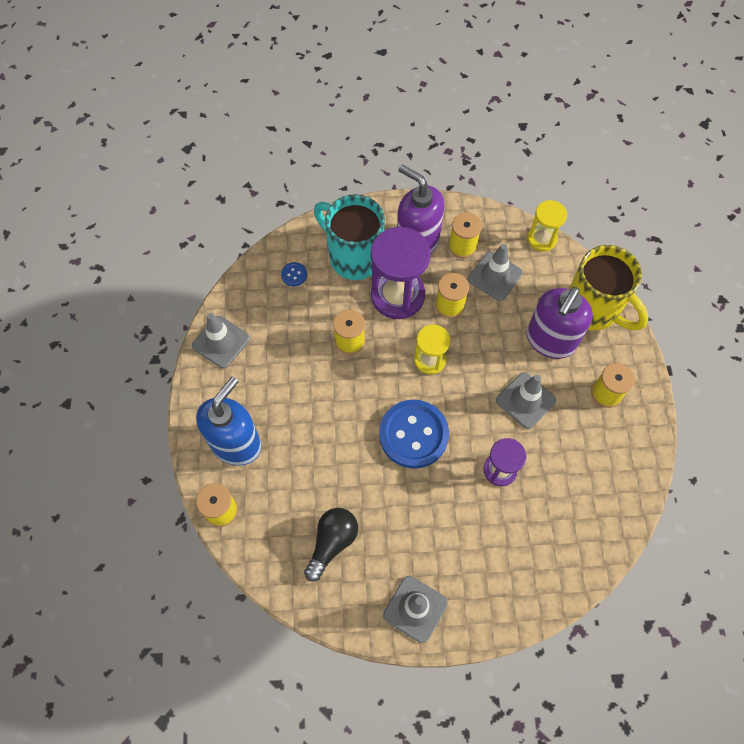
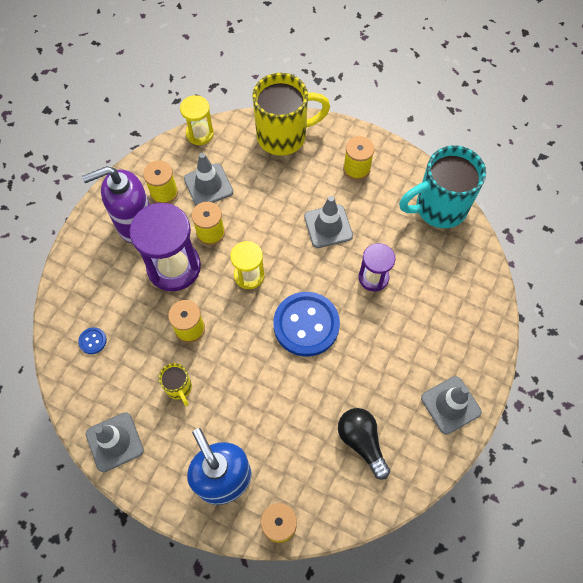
camera: 60 degrees left, 0 degrees up
(293, 363) = (179, 388): none -> yellow mug
(354, 257) = (112, 281): turquoise mug -> turquoise mug (439, 208)
(550, 340) = (290, 180): purple soap dispenser -> none

